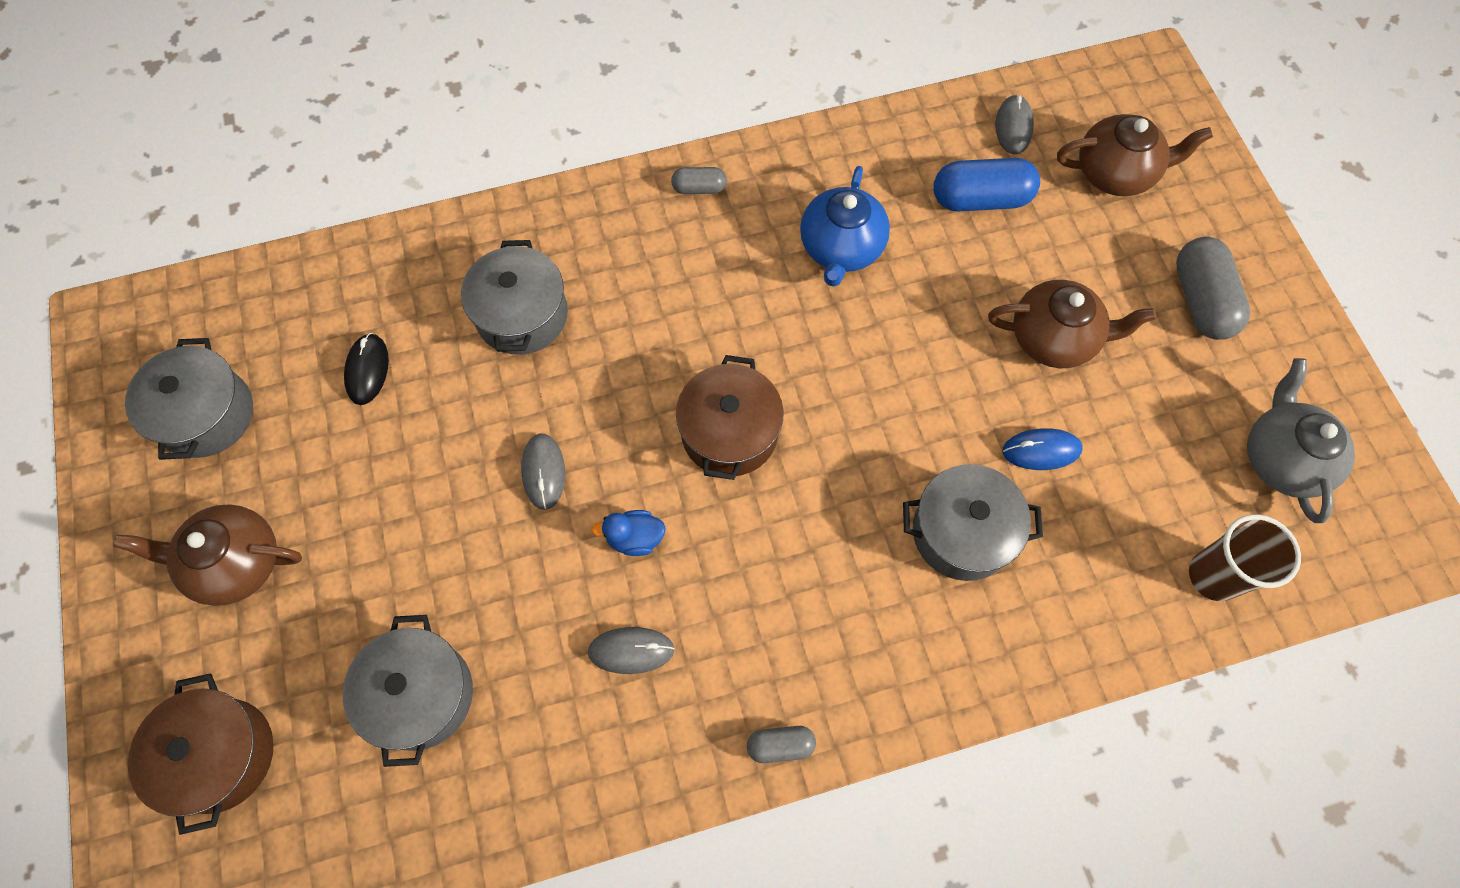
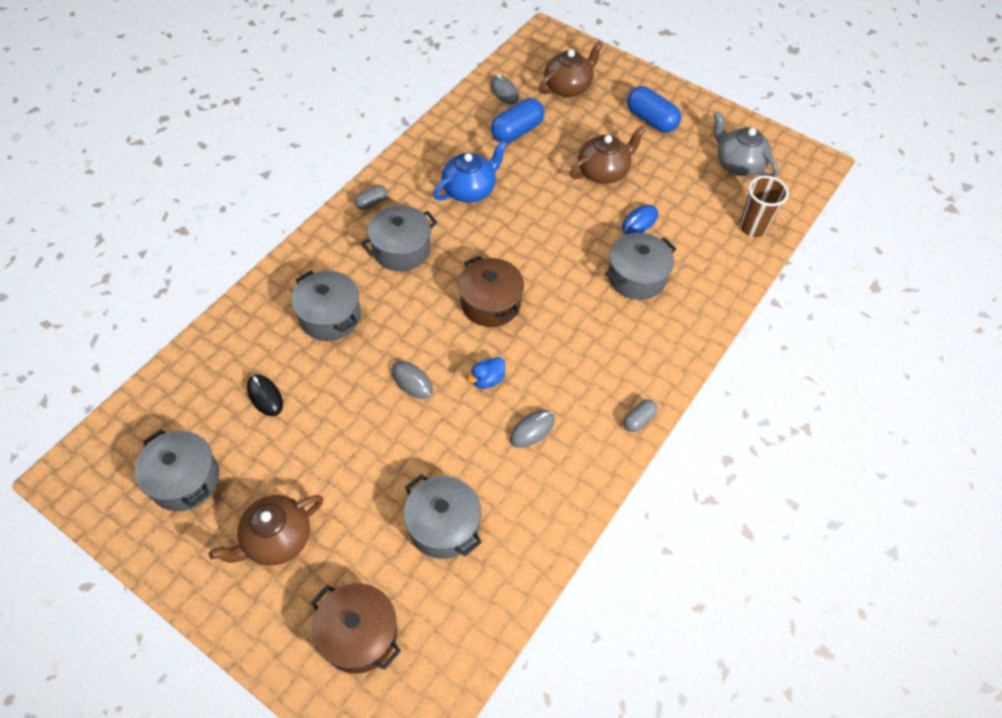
camera: 40 degrees left, 10 degrees down
(681, 279) = (401, 249): none -> grey pot
(841, 248) = (470, 189): blue teapot -> blue teapot turned 105 degrees counterclockwise
(1200, 300) = (651, 120): grey capsule -> blue capsule

